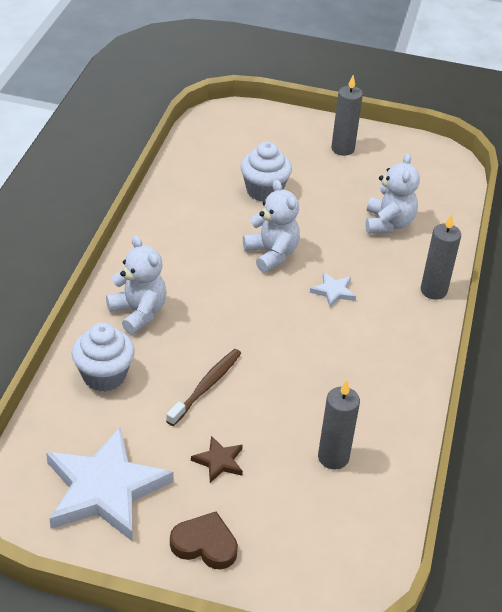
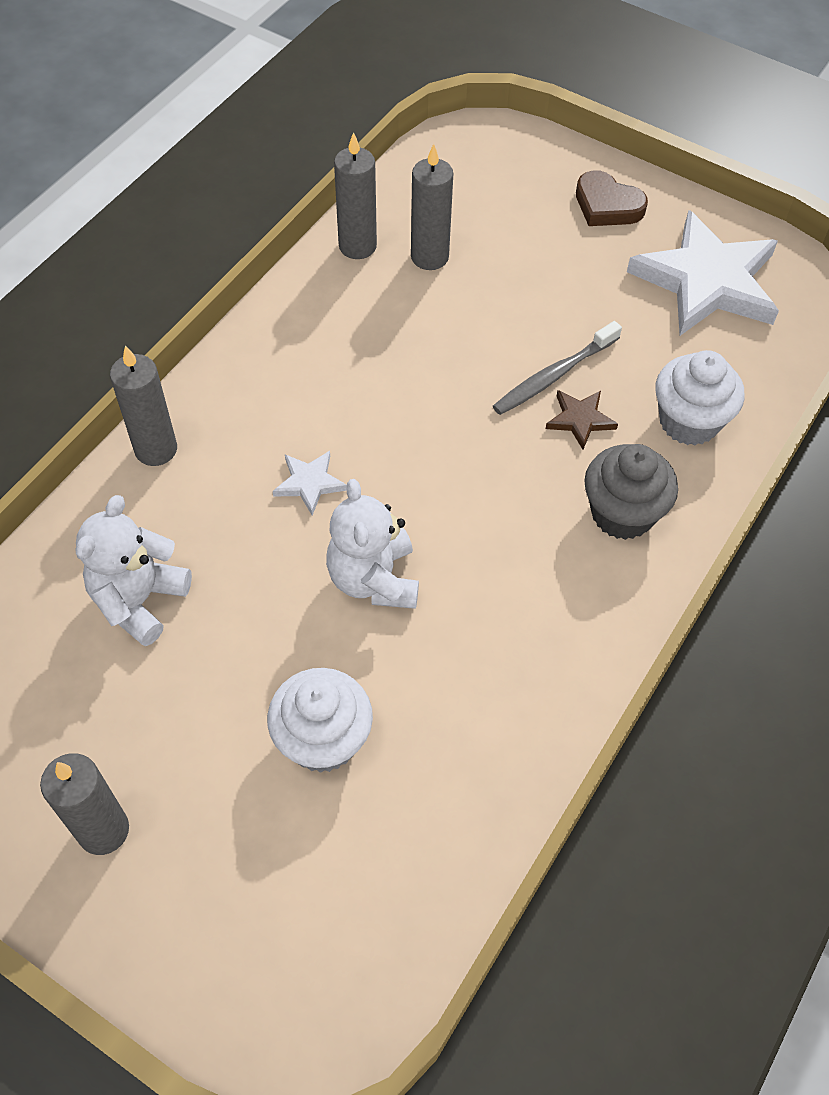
camera: 160 degrees left, 15 degrees up
(138, 313) = (622, 513): white teddy bear -> grey cupcake
(206, 386) = (553, 376): brown toothbrush -> grey toothbrush
(219, 461) = (566, 282): brown star -> brown star (580, 420)
(392, 453) = (357, 246): none -> grey candle

